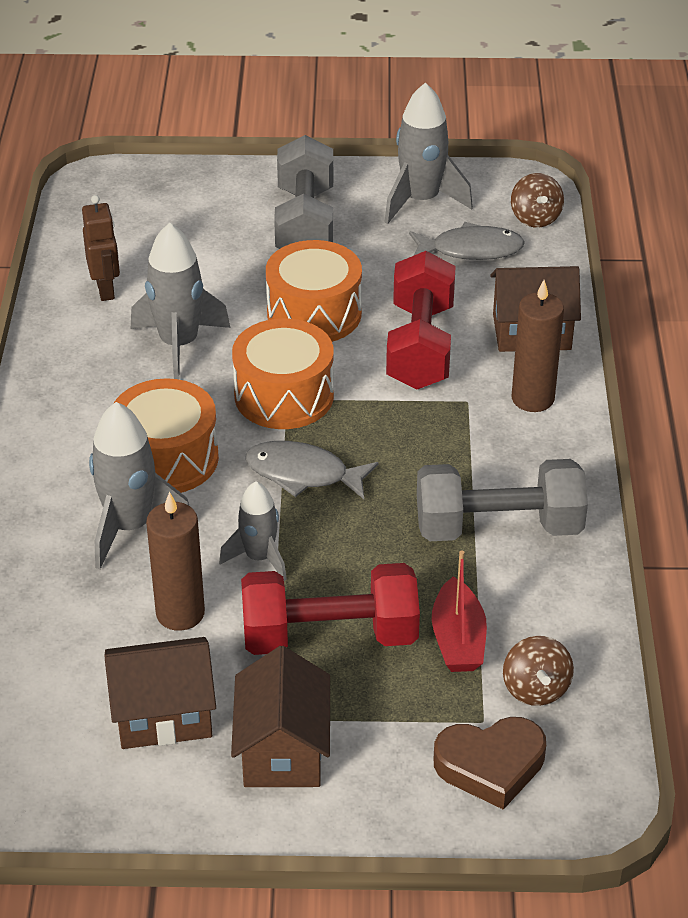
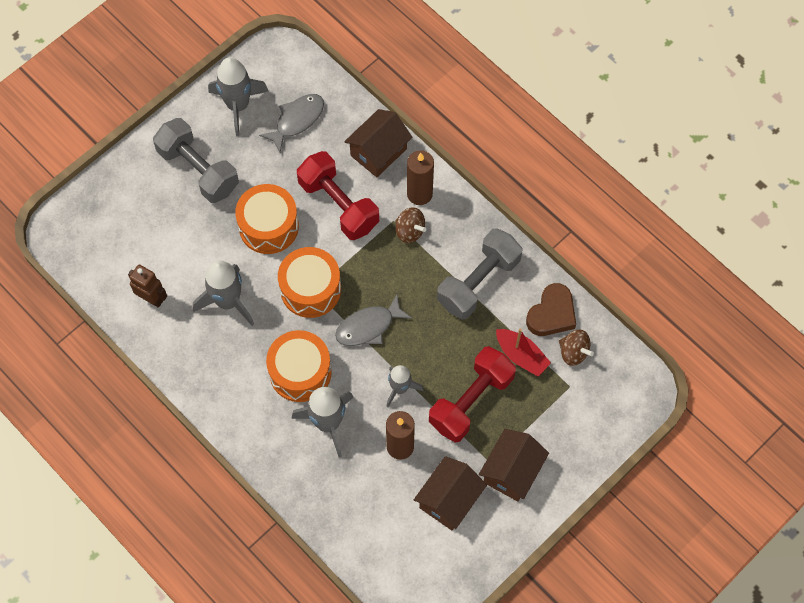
camera: 45 degrees left, 25 degrees up
(282, 750) = (511, 471): brown house -> brown house turned 75 degrees clockwise
(490, 765) = (593, 404): brown heart -> brown heart (552, 314)
(535, 218) = (305, 72): brown spinning top -> brown spinning top (409, 231)

